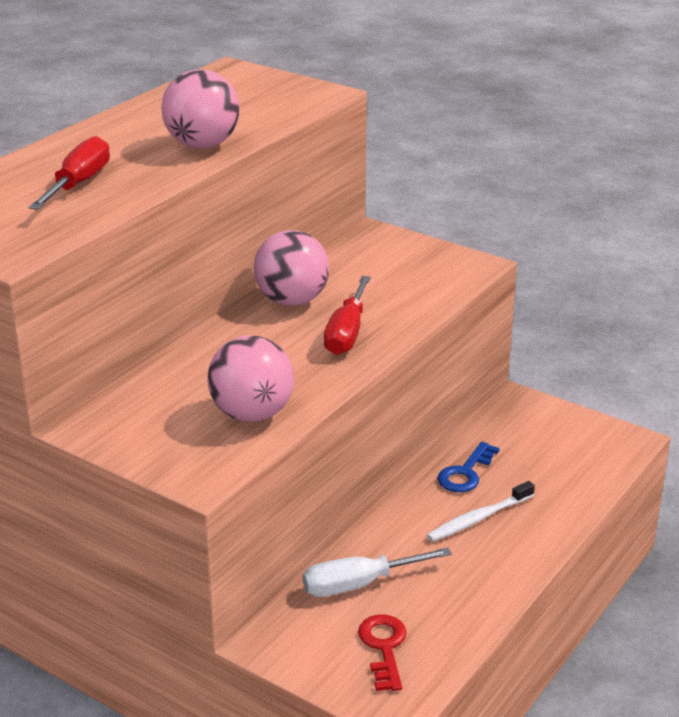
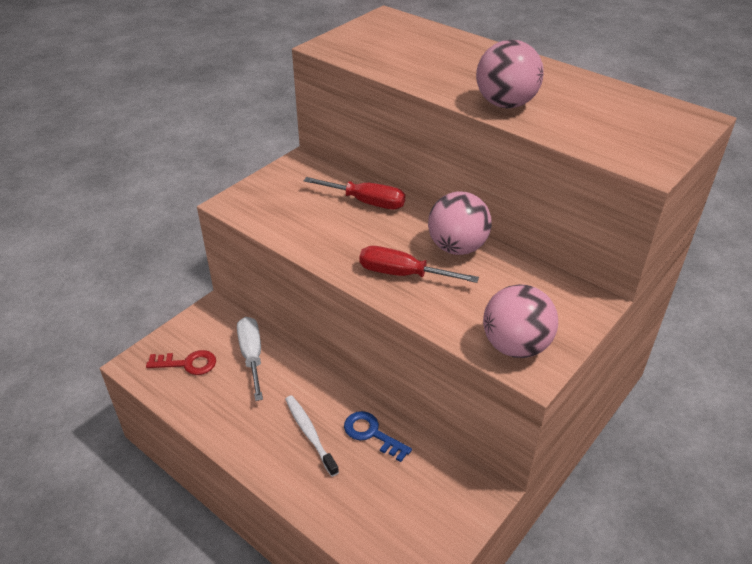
camera: 95 degrees right, 10 degrees up
(78, 183) = (431, 61): red screwdriver -> red screwdriver (366, 202)
(252, 414) = (297, 224): pink ball -> pink ball (515, 346)

